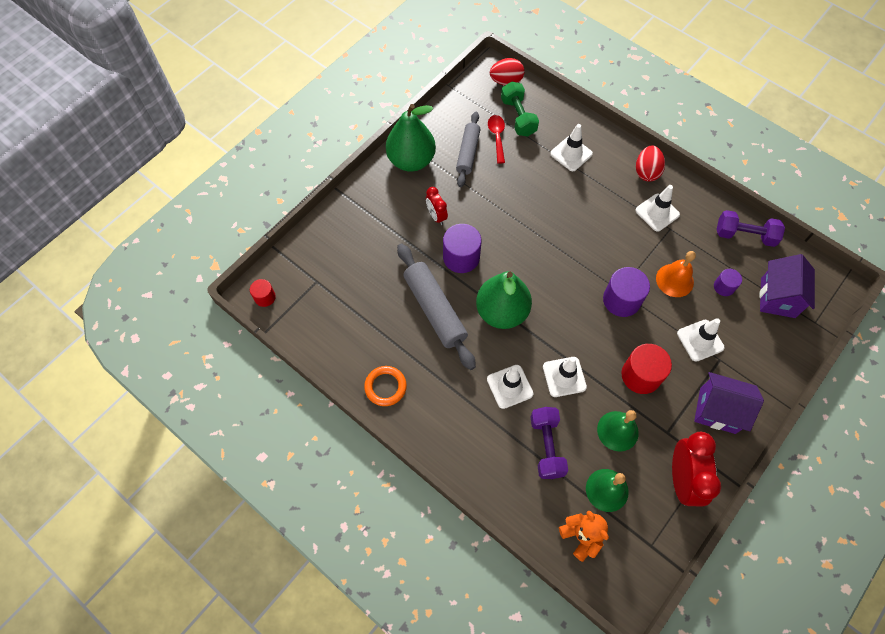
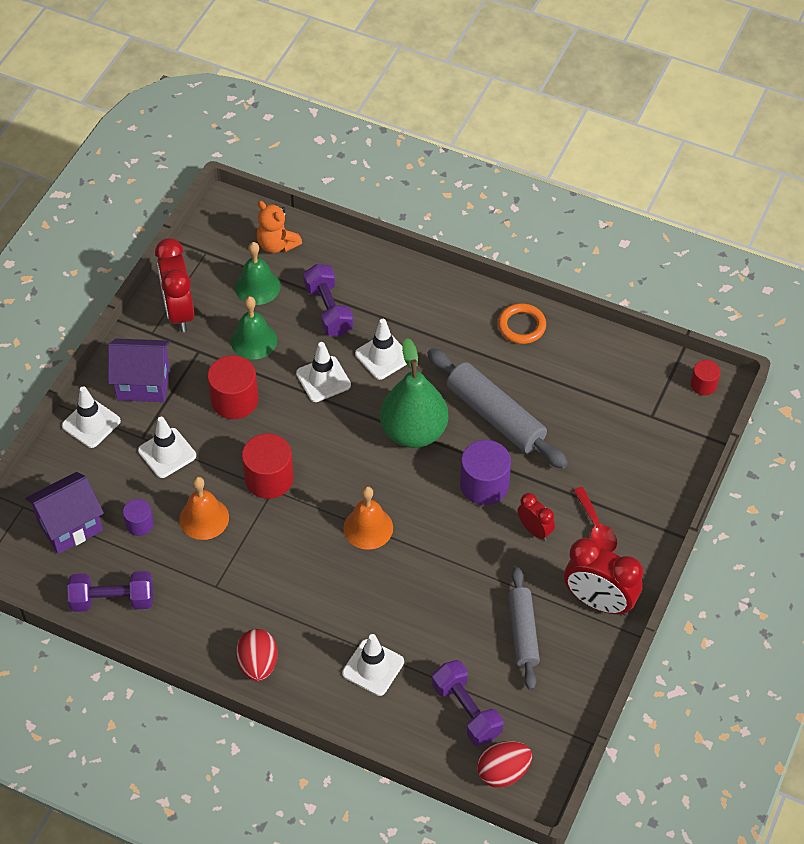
camera: 165 degrees right, 10 degrees down
(411, 160) = (599, 602): green pear -> red clock
(497, 137) = (488, 669): red spoon -> red spoon (596, 527)
(518, 117) = (466, 711): green dumbbell -> purple dumbbell
(554, 245) = (368, 528): none -> orange bell
(621, 300) = (269, 478): purple cylinder -> red cylinder
(657, 212) = (236, 605): white traffic cone -> white traffic cone (91, 423)
(777, 298) = (70, 526): purple house -> purple house turned 60 degrees clockwise

